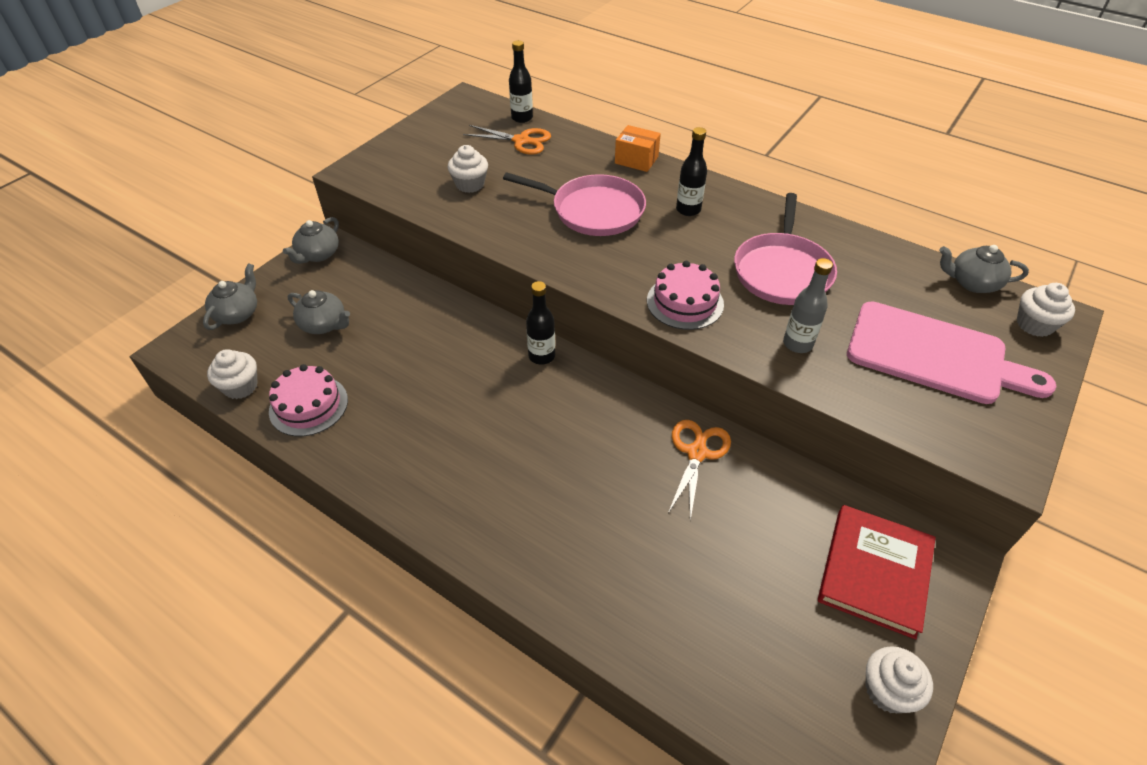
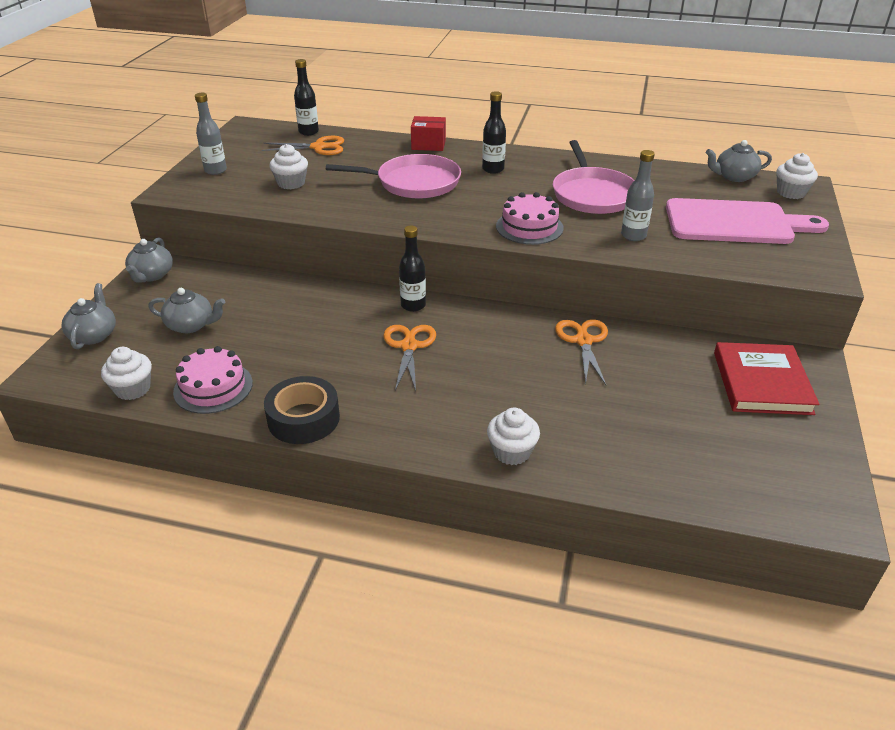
camera: 20 degrees left, 10 degrees down
(370, 468) = (303, 418): none -> black tape
(407, 152) = (215, 170): none -> grey bottle
(512, 408) = (409, 346): none -> orange scissors
(636, 160) = (428, 145): orange box -> red box
(887, 690) = (814, 451): white cupcake -> white cupcake (512, 452)

